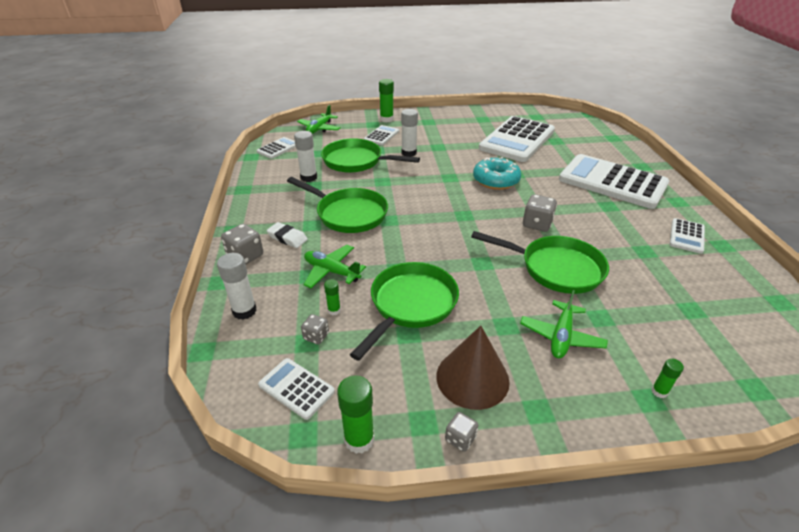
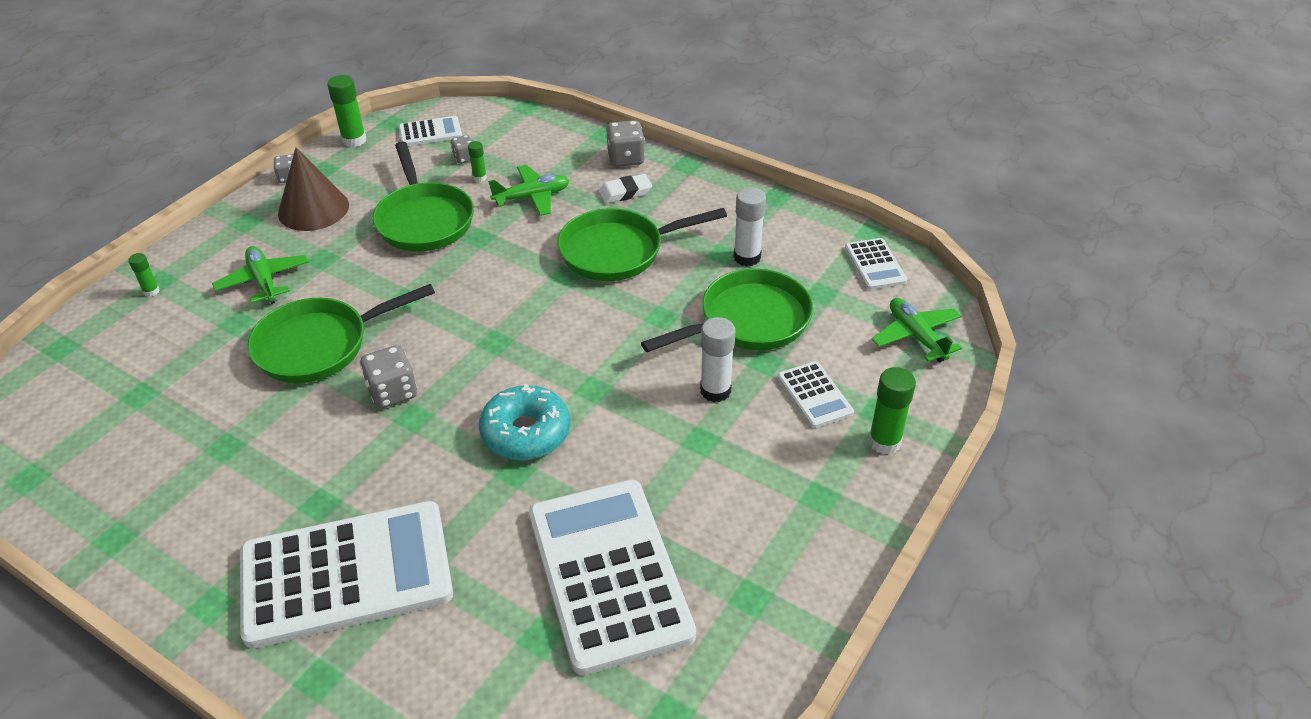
camera: 130 degrees right, 5 degrees up
(244, 311) = (545, 136): white glue stick -> none
(686, 236) = (173, 519): white calculator -> none

